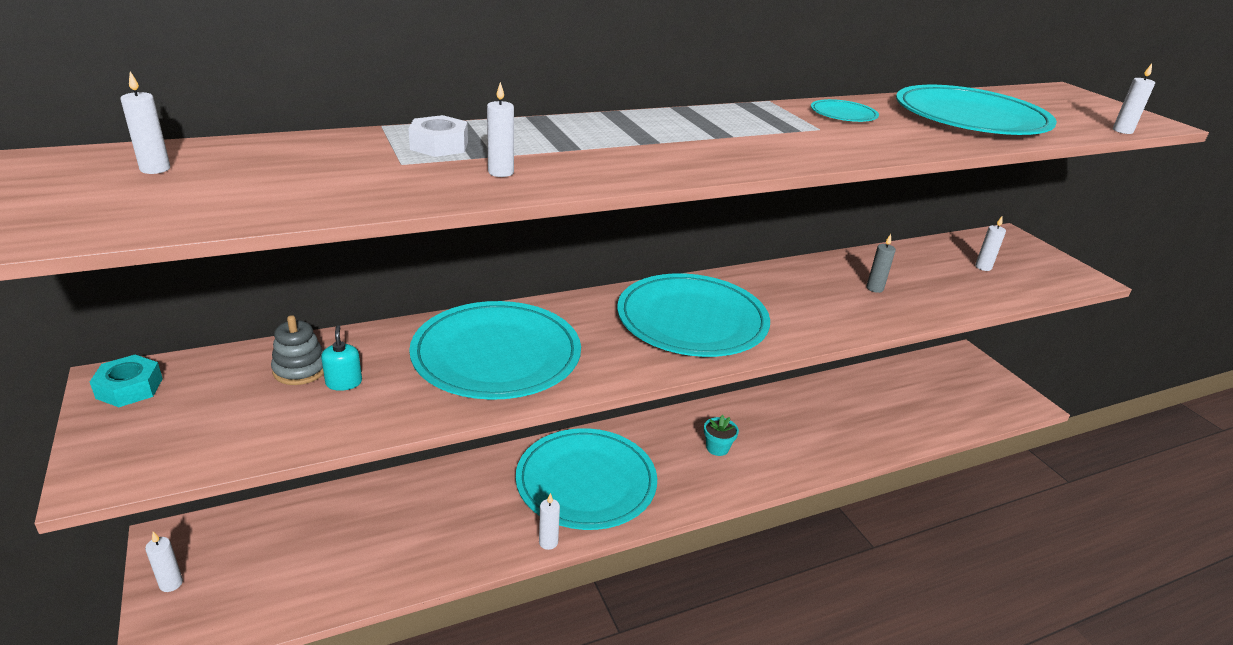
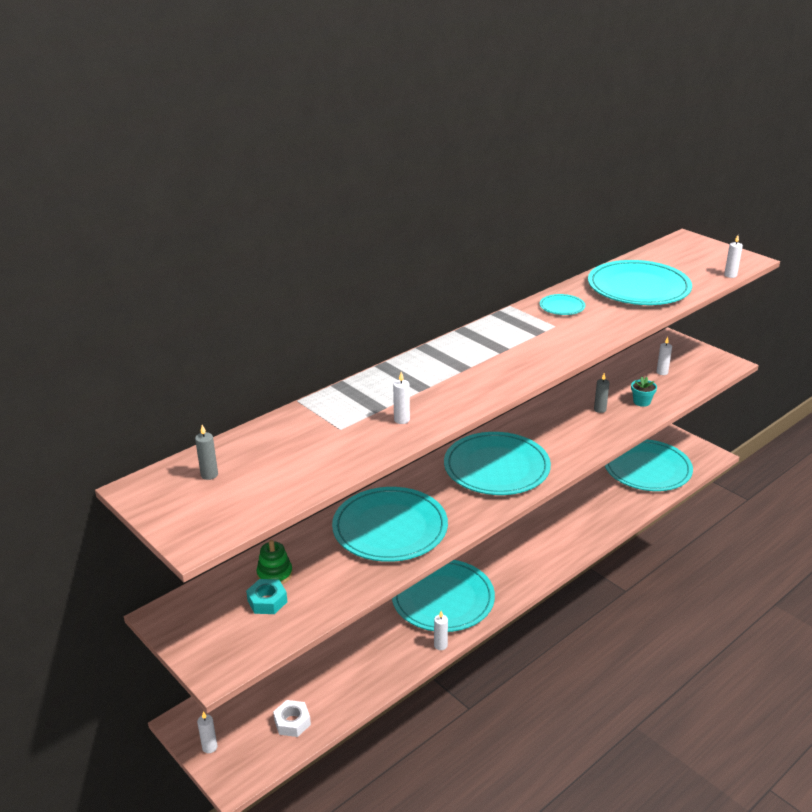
camera: 15 degrees left, 0 degrees up
(129, 388) = (178, 617): turquoise nut -> turquoise nut (267, 601)
(155, 169) = (209, 475): white candle -> grey candle
(300, 370) = (274, 574): grey stacking toy -> green stacking toy
(344, 382) = (309, 574): turquoise soap dispenser -> none
(439, 145) = (347, 408): white nut -> white nut (292, 722)
(717, 448) = (518, 549): turquoise flower pot -> turquoise flower pot (641, 402)
(933, 397) = (647, 469): none -> turquoise plate

